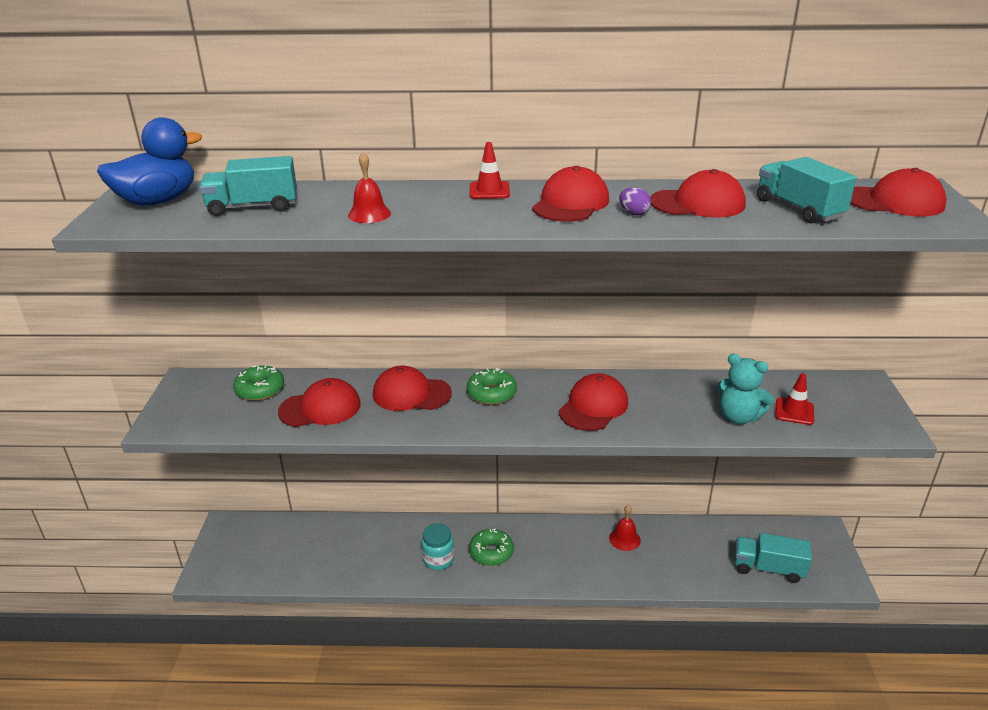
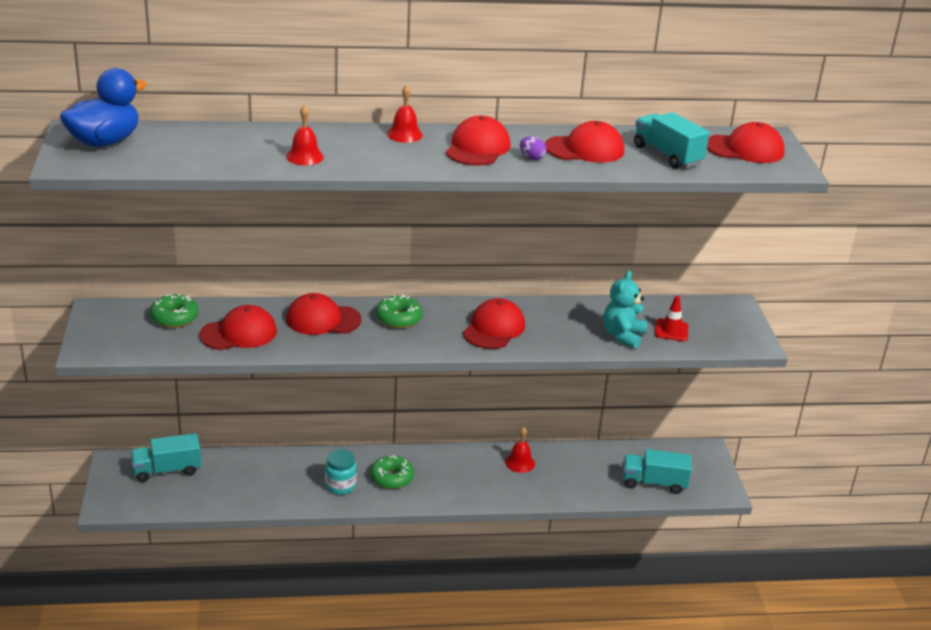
camera: 10 degrees left, 0 degrees up
(253, 207) = (197, 149): turquoise truck -> turquoise truck (167, 470)
(489, 191) = (404, 134): red traffic cone -> red bell
(738, 417) = (623, 335): turquoise teddy bear -> turquoise teddy bear turned 90 degrees clockwise

